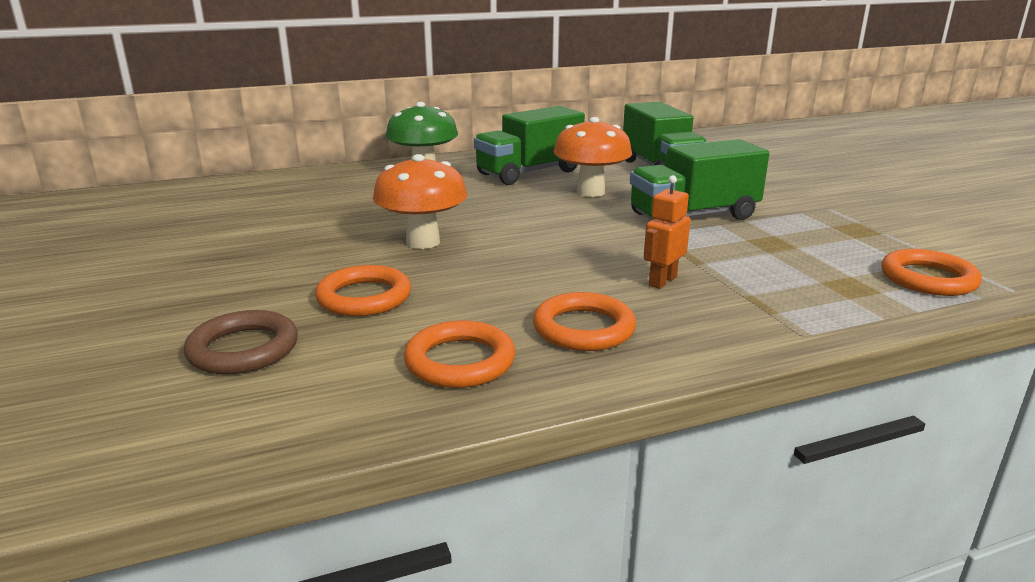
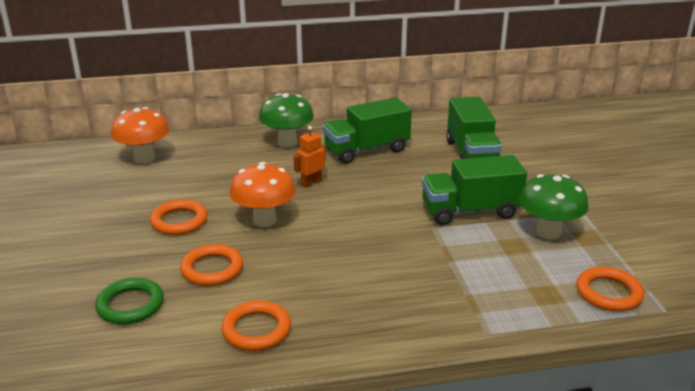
camera: 10 degrees right, 5 degrees up
(243, 349) = (130, 305): brown ring -> green ring
(583, 328) = (343, 312): orange ring -> orange ring (179, 221)
(590, 192) = (404, 177): orange mushroom -> orange mushroom (144, 158)
(662, 281) = (415, 275): orange robot -> orange robot (311, 183)
(804, 228) = (548, 232): none -> green mushroom

